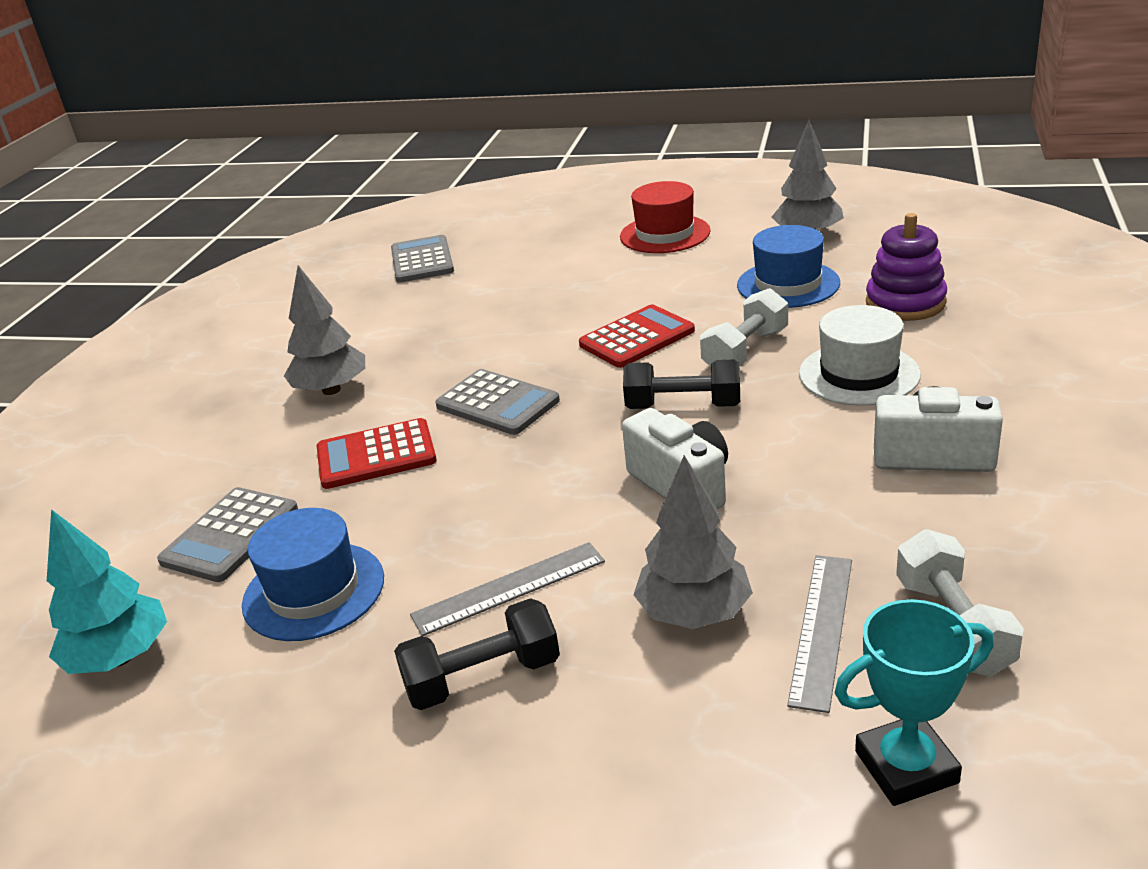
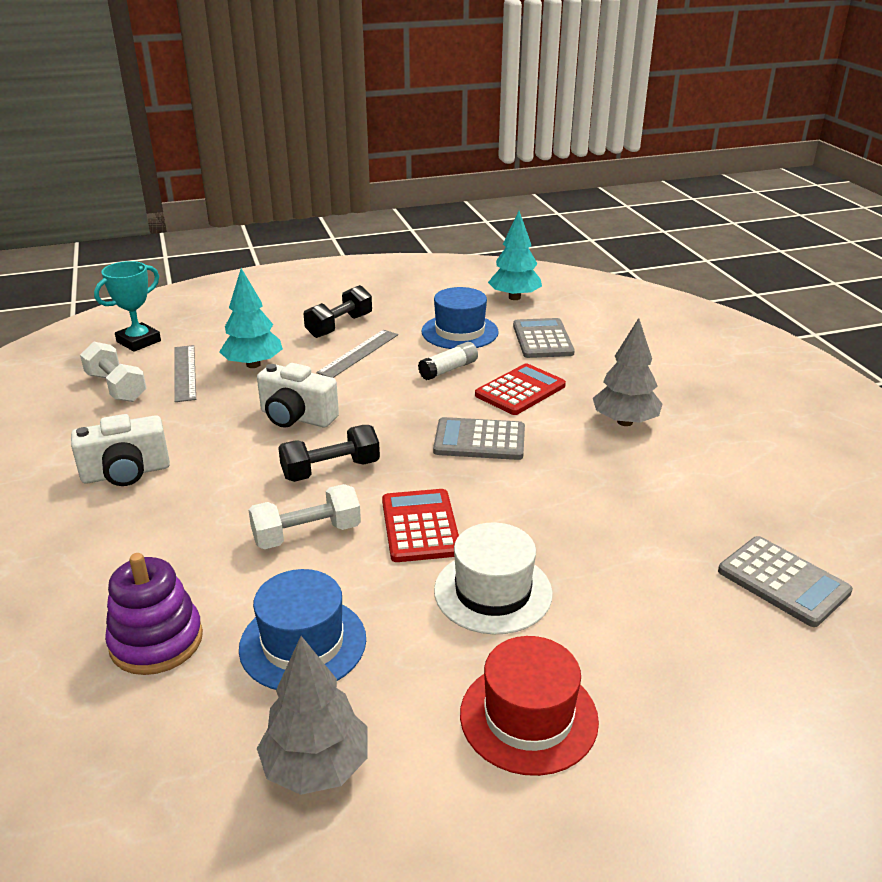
camera: 145 degrees right, 0 degrees up
(418, 514) = (449, 369): none -> white glue stick
(637, 338) = (420, 526): red calculator -> red calculator turned 150 degrees clockwise
(694, 613) = (253, 365): grey tree -> turquoise tree
(745, 351) = (307, 534): white dumbbell -> white dumbbell turned 60 degrees clockwise
(859, 374) = (193, 532): white hat -> white hat (493, 592)

